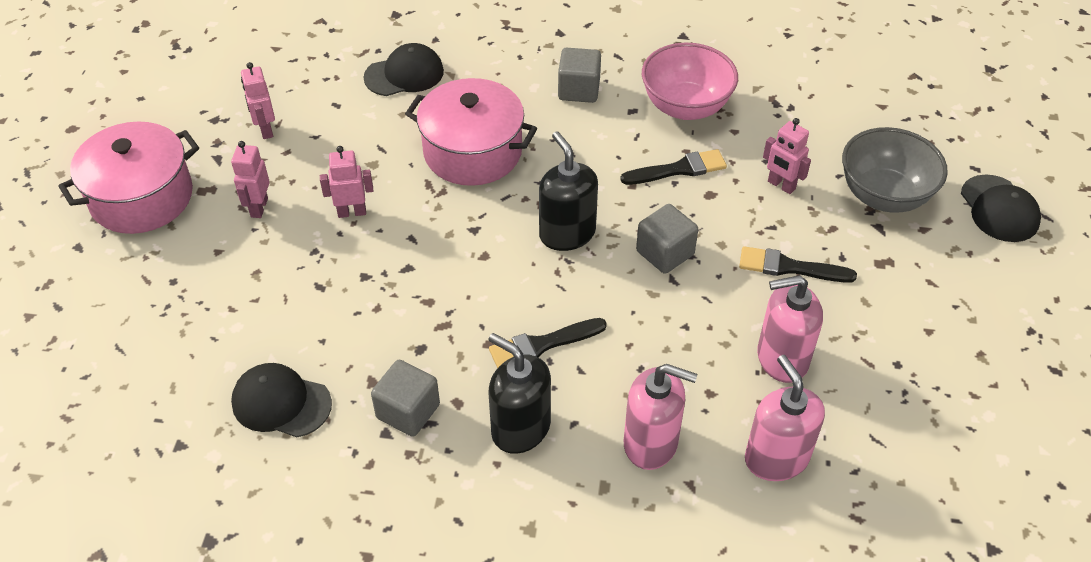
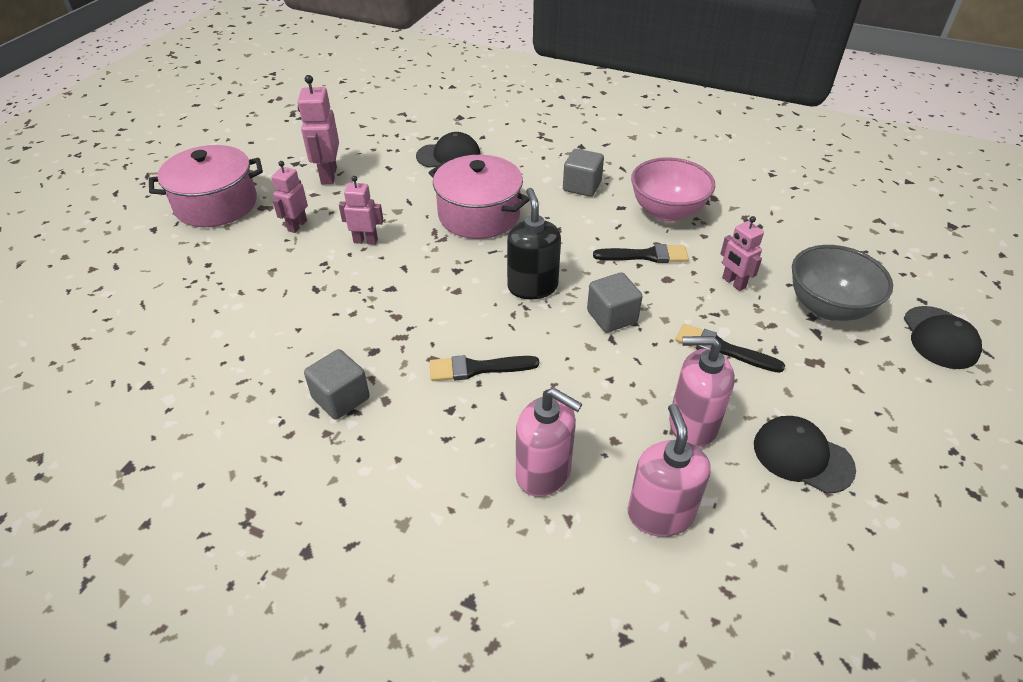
camera: 15 degrees right, 5 degrees down
(265, 130) = (328, 175): pink robot -> pink robot, size x1.53
(281, 403) = (242, 369): black cap -> black cap (802, 456)
(520, 428) = (430, 433): black soap dispenser -> none

